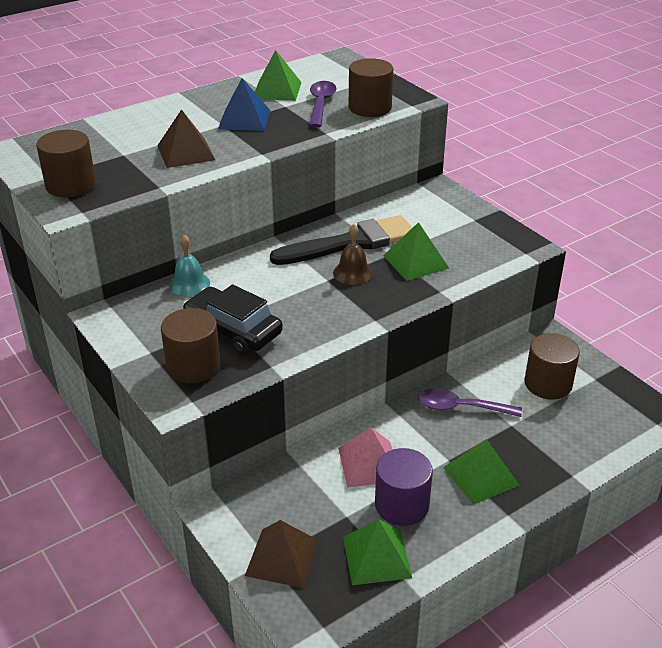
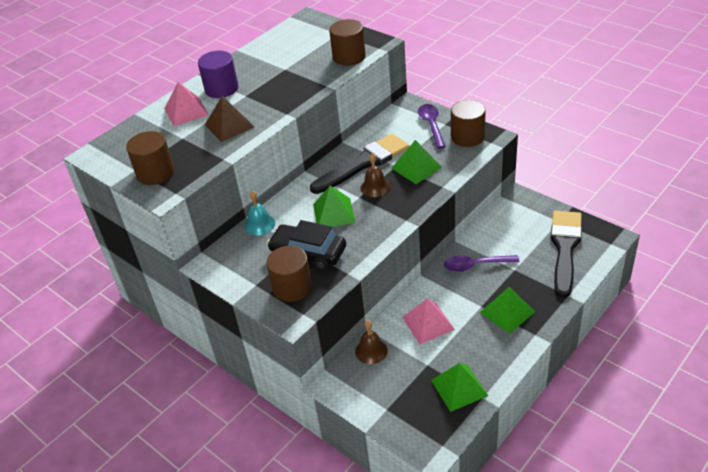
camera: 10 degrees left, 5 degrees up
(144, 127) = (186, 111): none -> pink pyramid
(244, 119) = (259, 87): blue pyramid -> none
(277, 90) = (272, 56): green pyramid -> green pyramid (334, 213)
(280, 479) = (371, 351): none -> brown bell
(282, 557) = (395, 406): brown pyramid -> none
(321, 104) = (311, 62): purple spoon -> purple spoon (431, 125)
(402, 505) = (462, 347): purple cylinder -> purple cylinder (221, 89)
(548, 384) = (528, 233): brown cylinder -> brown cylinder (467, 137)
(590, 414) = (565, 248): none -> black brush

